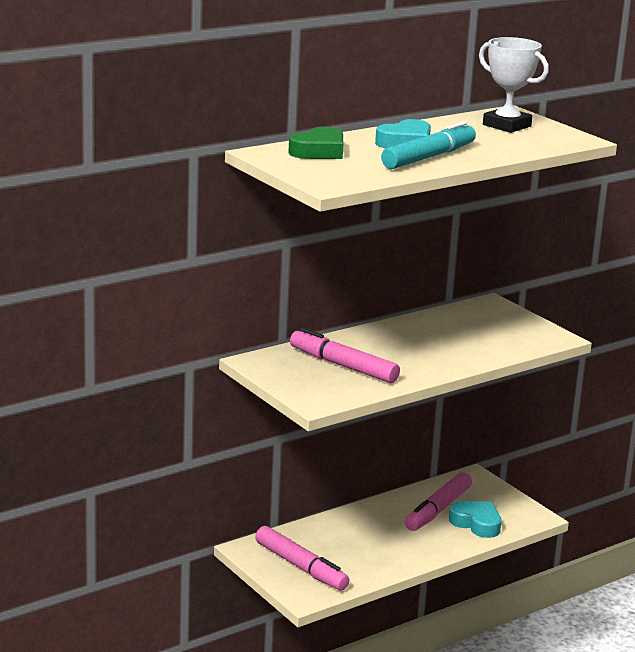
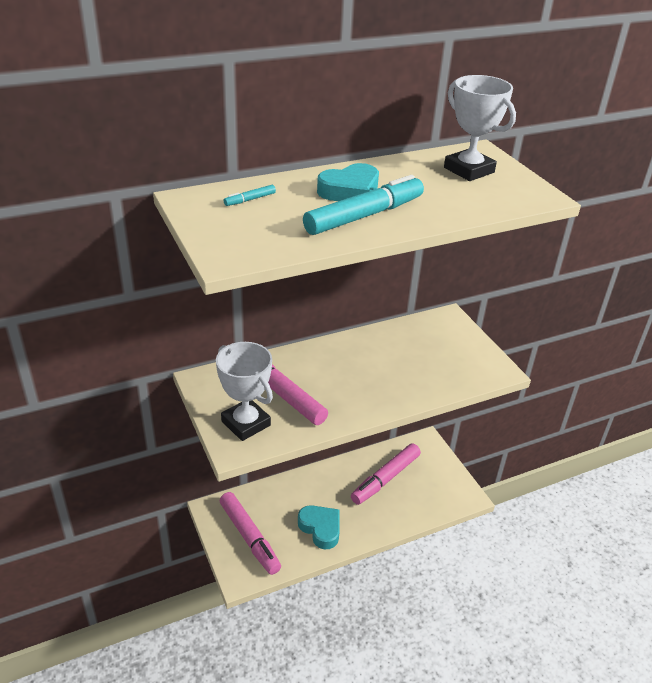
camera: 10 degrees right, 15 degrees up
(317, 387) = (246, 423): none -> white trophy
(319, 151) = (250, 200): green heart -> turquoise marker
(476, 523) = (414, 499): turquoise heart -> turquoise heart (320, 528)

